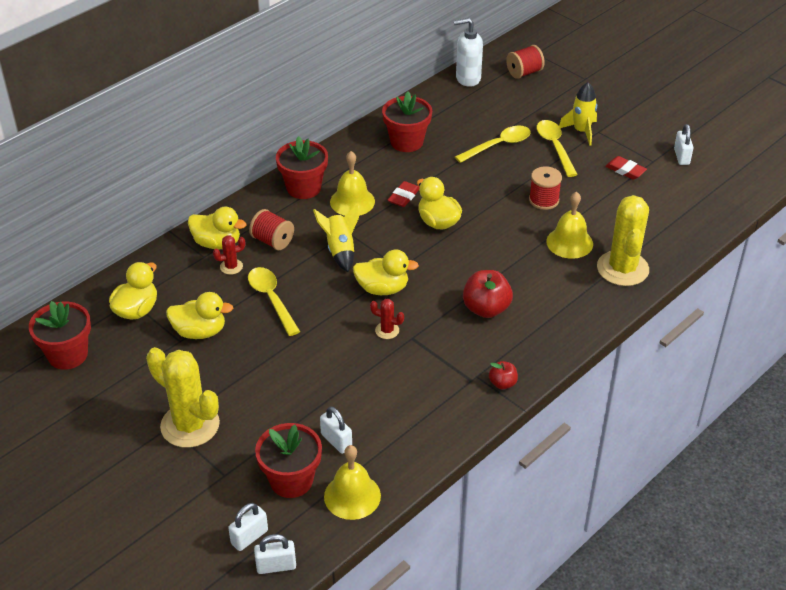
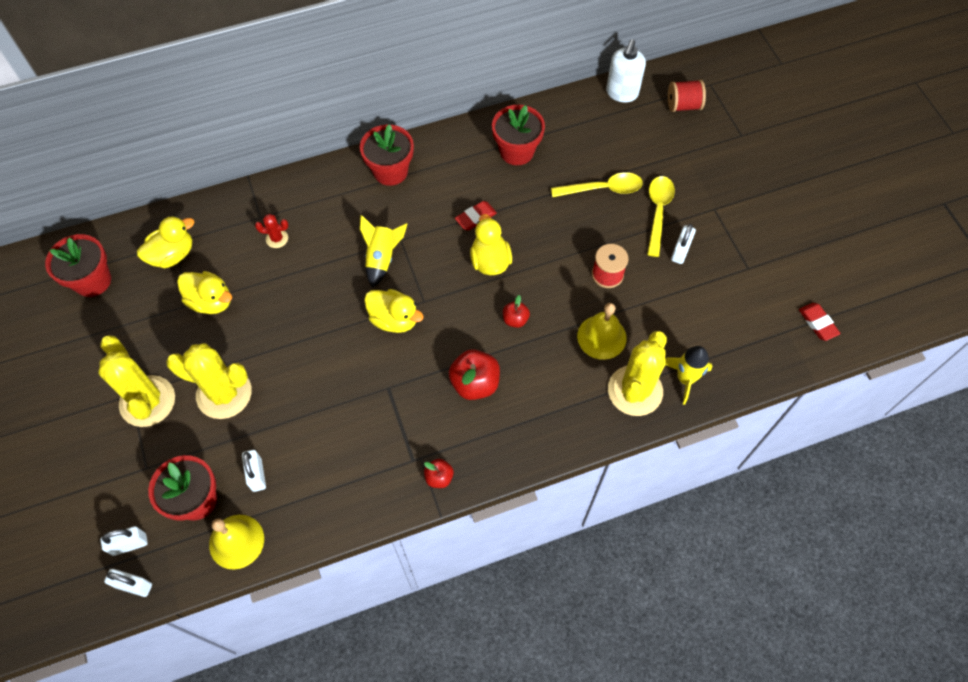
camera: 25 degrees right, 20 degrees up
(217, 243) = (279, 206): yellow duck -> none
(262, 394) = (224, 393): none -> yellow cactus
(271, 299) = (290, 290): yellow spoon -> none
(272, 241) = (328, 223): red spool -> none
(352, 201) = (425, 205): yellow bell -> none
(387, 330) = (370, 370): red cactus -> none
(467, 78) = (621, 93): white soap dispenser -> white soap dispenser turned 90 degrees counterclockwise
(489, 254) = (515, 319): none -> red apple
(581, 131) = (697, 202): yellow rocket -> yellow rocket (685, 379)
(625, 170) = (712, 269): red eraser -> red eraser (818, 323)
(681, 157) = (782, 274): white padlock -> white padlock (680, 251)

